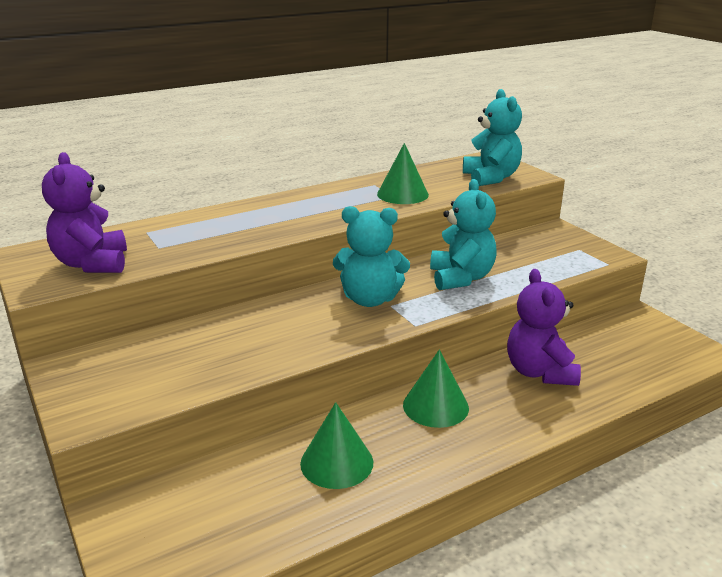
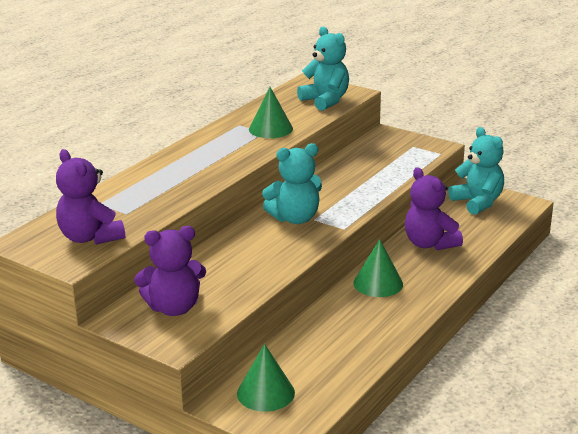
camera: 25 degrees left, 0 degrees up
(133, 369) = (174, 308): none -> purple teddy bear
(337, 462) = (342, 334): green cone -> green cone (265, 393)
(461, 278) = (347, 187): turquoise teddy bear -> turquoise teddy bear (477, 202)

